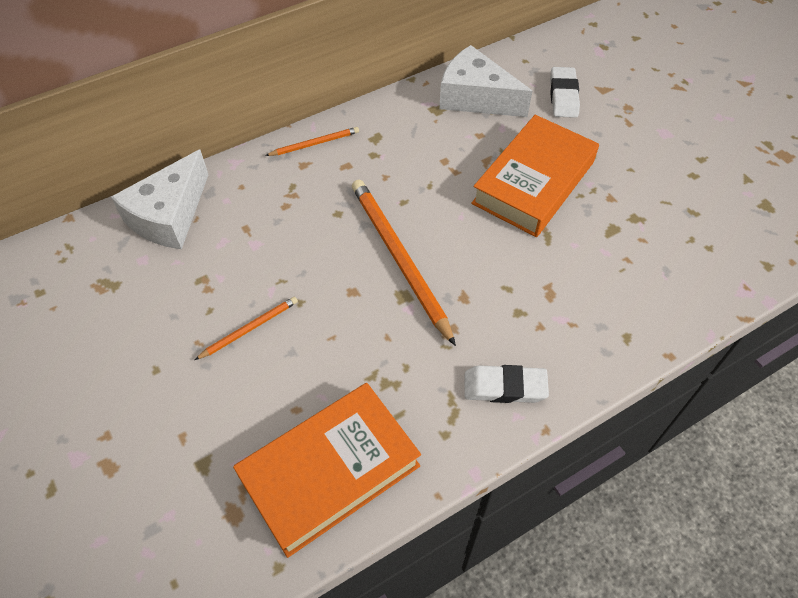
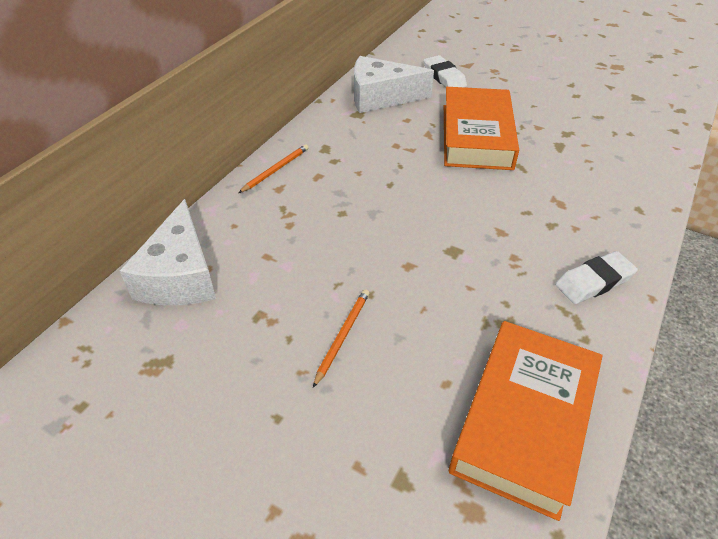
camera: 30 degrees left, 10 degrees down
(399, 258) = (424, 225): orange pencil -> none

